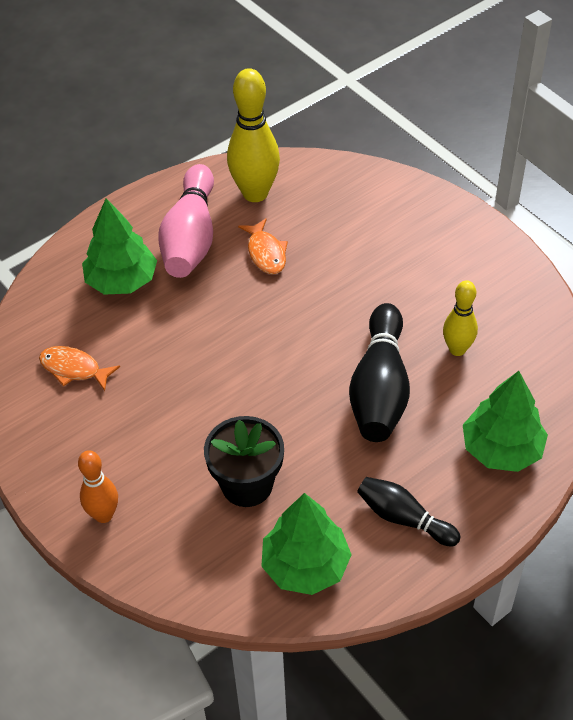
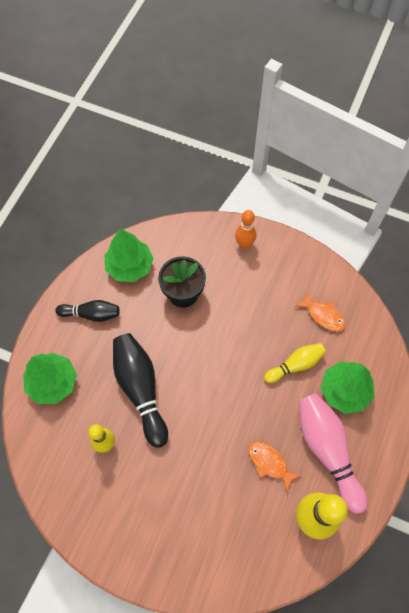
camera: 150 degrees right, 15 degrees up
(74, 369) = (323, 315): orange fish -> orange fish turned 45 degrees clockwise
(158, 331) = (295, 365): none -> yellow bowling pin

